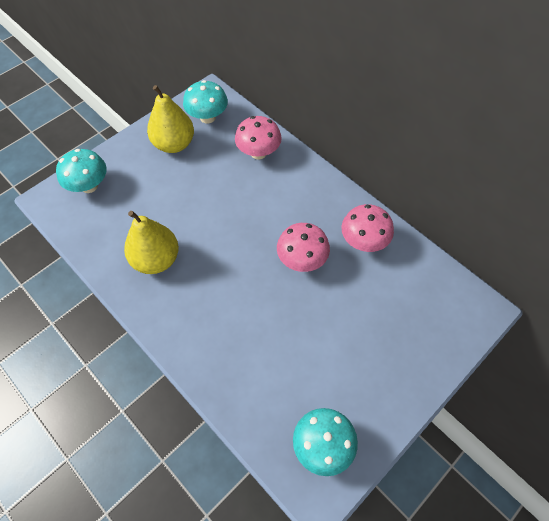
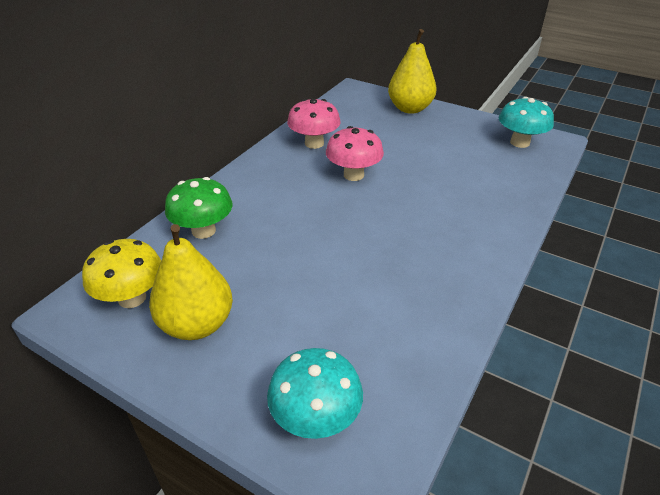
camera: 105 degrees left, 20 degrees down
(156, 259) = (412, 285): yellow pear -> yellow pear (410, 108)
(207, 117) = (132, 298): turquoise mushroom -> yellow mushroom
(258, 153) = (203, 231): pink mushroom -> green mushroom

